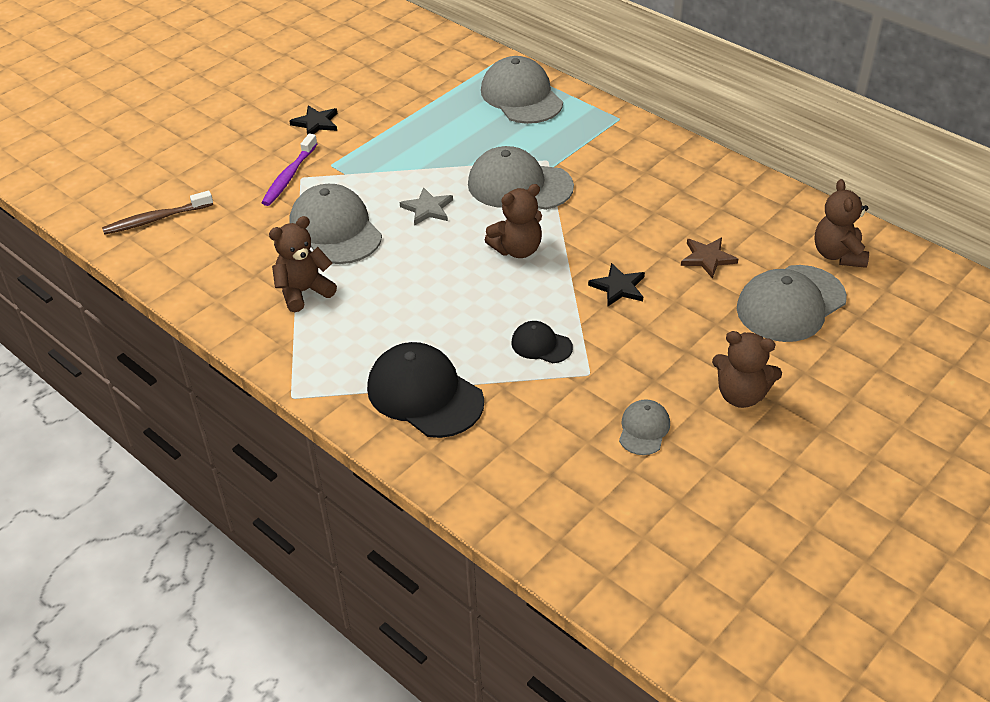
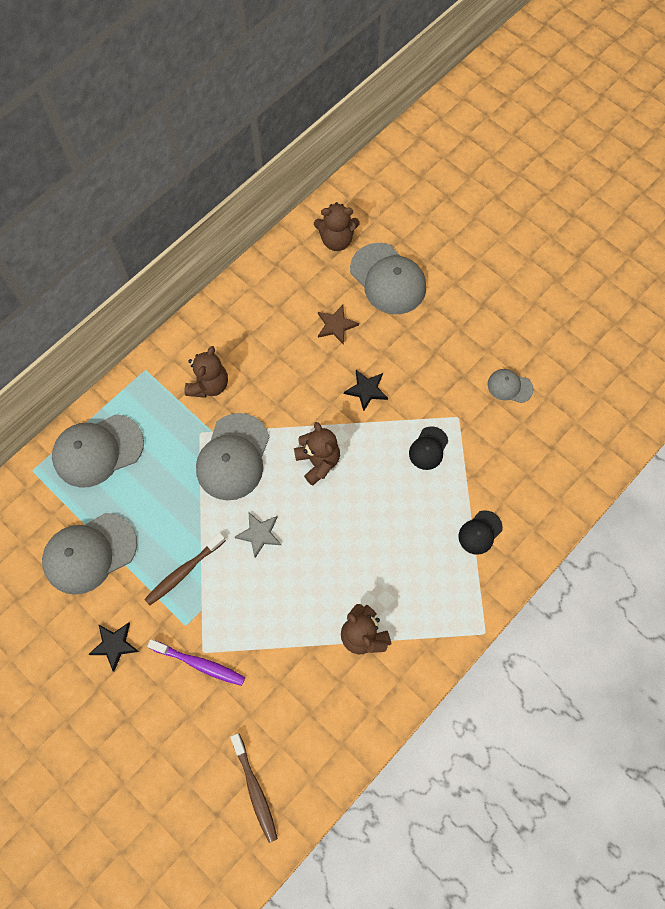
camera: 90 degrees left, 25 degrees up
(335, 229) = (282, 613): grey cap -> grey cap (89, 553)
(388, 160) = (184, 571): none -> brown toothbrush
(424, 394) = (480, 532): black cap -> black cap, size x0.51
(741, 395) = (477, 323): brown teddy bear -> brown teddy bear (209, 385)

